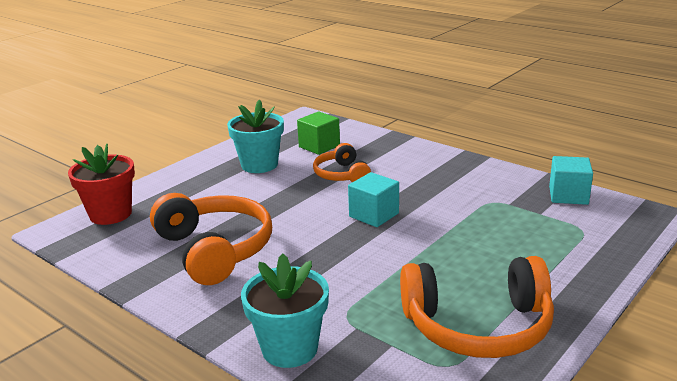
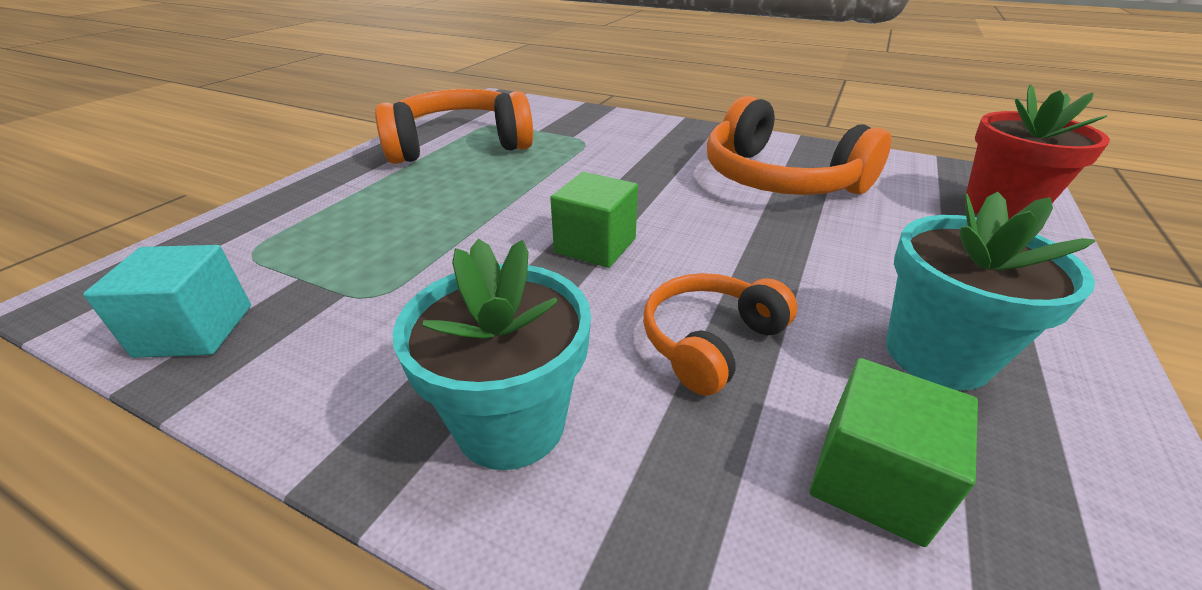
camera: 165 degrees right, 10 degrees up
(290, 349) = (621, 122): turquoise flower pot -> turquoise flower pot (511, 423)
(341, 175) = (709, 341): orange headphones -> orange headphones turned 105 degrees counterclockwise
(374, 215) = (595, 245): turquoise cube -> green cube

